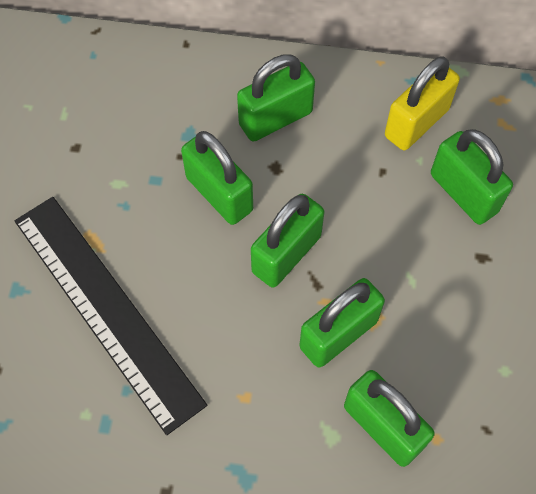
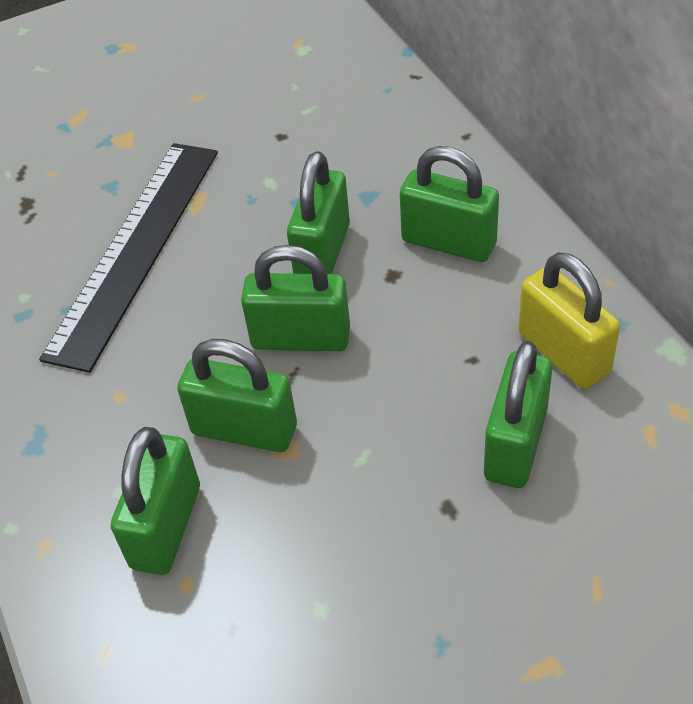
camera: 60 degrees right, 15 degrees down
(416, 123) = (563, 353): yellow padlock -> yellow padlock turned 45 degrees clockwise

